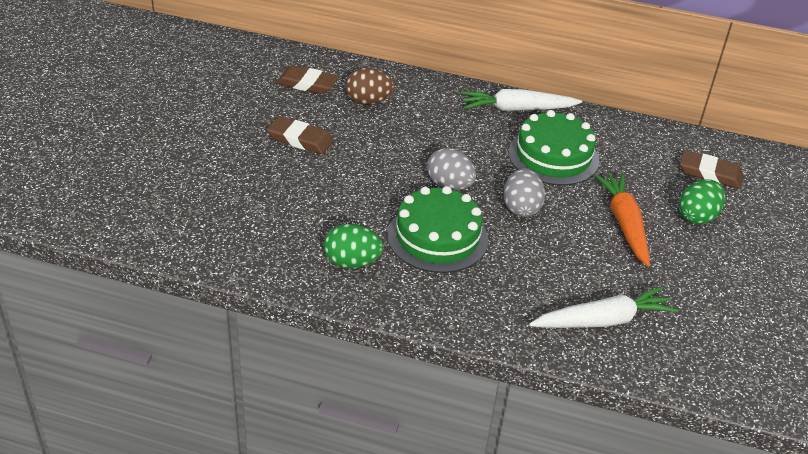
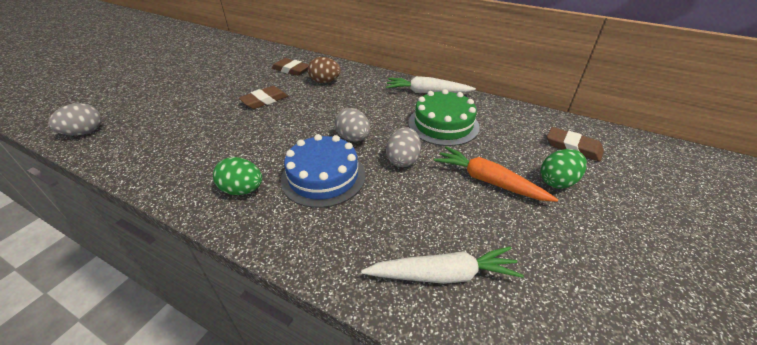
camera: 15 degrees right, 0 degrees up
(82, 210) = (84, 132): none -> grey egg
(300, 139) = (264, 100): brown eraser -> brown eraser turned 75 degrees counterclockwise
(437, 237) = (323, 176): green cake -> blue cake
(624, 223) = (488, 181): orange carrot -> orange carrot turned 60 degrees counterclockwise

